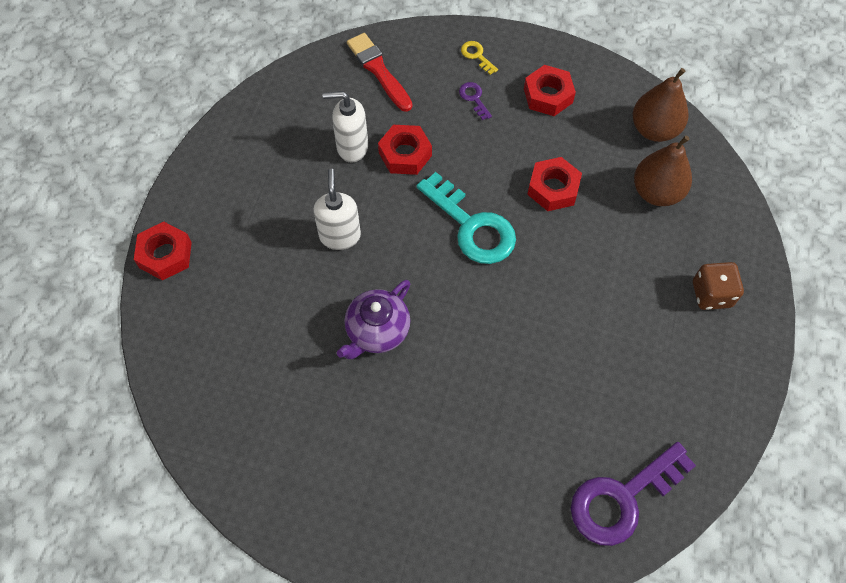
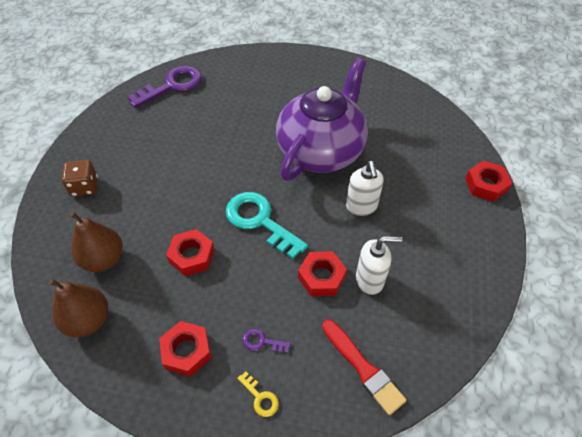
camera: 175 degrees right, 10 degrees down
(377, 331) = (321, 150): purple teapot -> purple teapot, size x2.02
(474, 98) = (262, 341): purple key -> purple key turned 135 degrees clockwise

